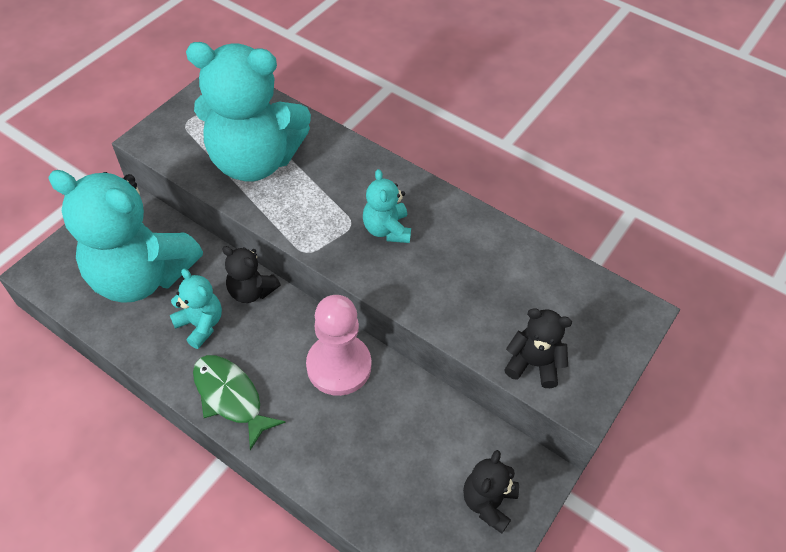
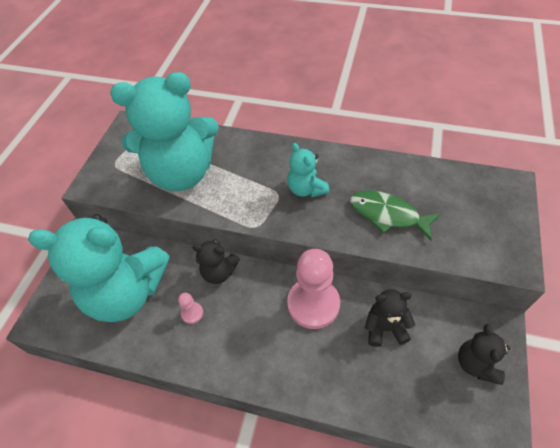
camera: 15 degrees left, 0 degrees up
(200, 324) = (192, 313): turquoise teddy bear -> pink pawn
(230, 397) = (243, 362): green fish -> green fish (387, 215)
(533, 364) = (465, 247): black teddy bear -> black teddy bear (385, 328)

